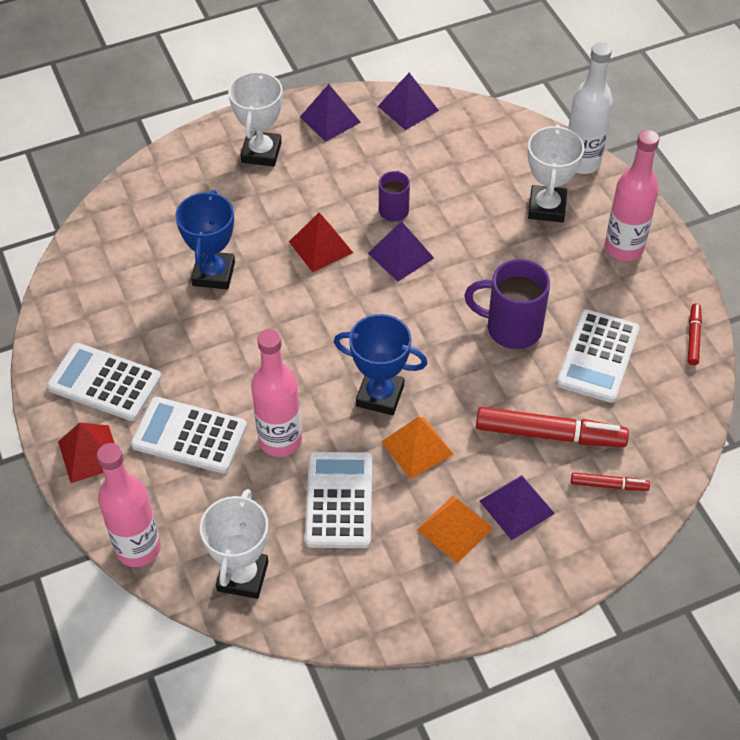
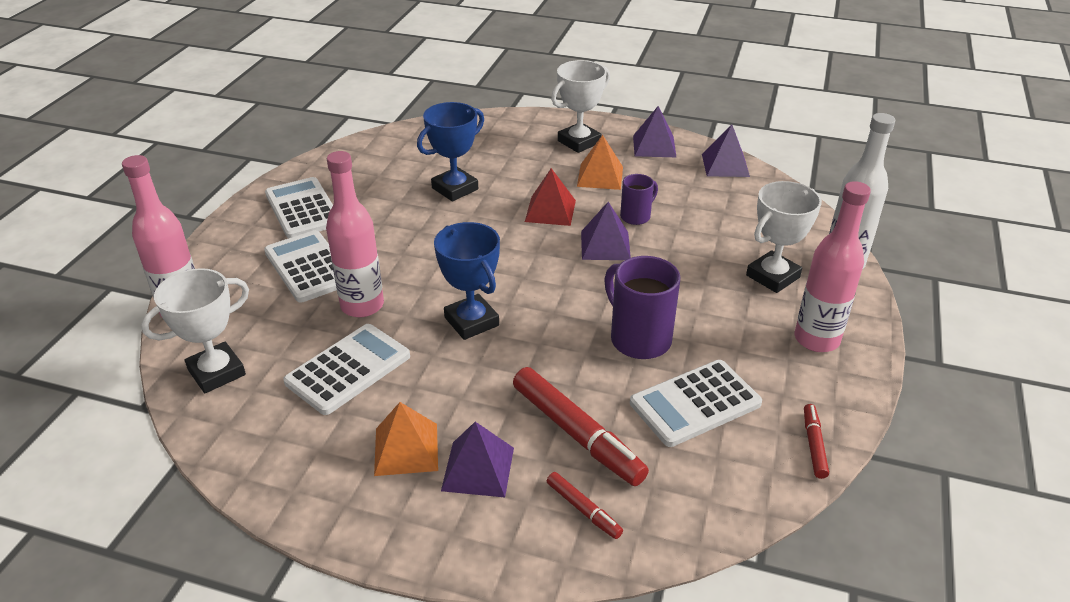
camera: 40 degrees right, 15 degrees down
(90, 453) = (237, 240): red pyramid -> none
(417, 447) = (453, 372): orange pyramid -> orange pyramid (600, 176)
(693, 337) = (813, 445): red marker -> red marker turned 45 degrees counterclockwise

